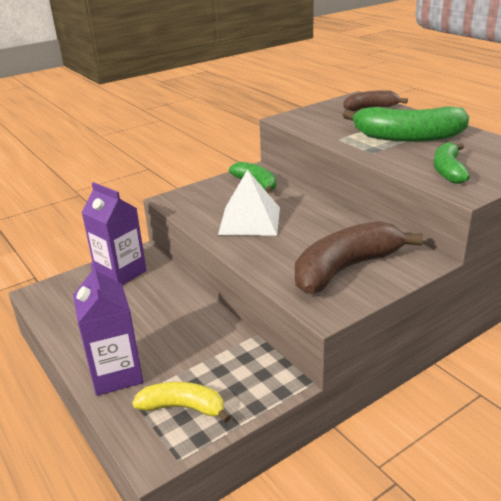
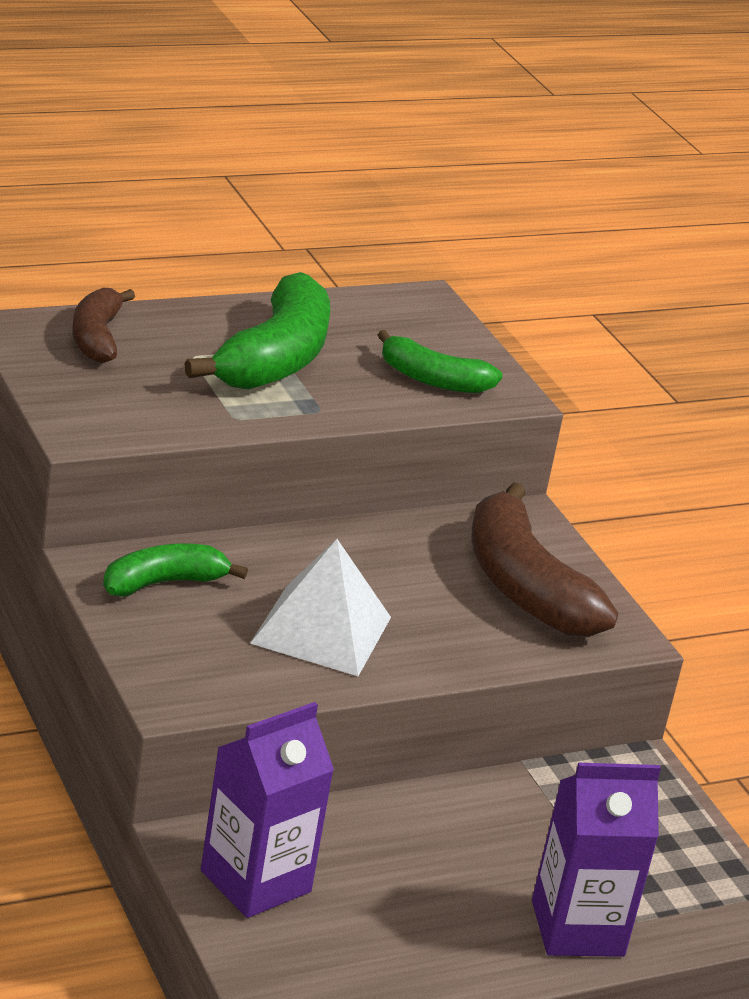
camera: 85 degrees left, 0 degrees up
(183, 407) = (671, 871): yellow banana -> none

